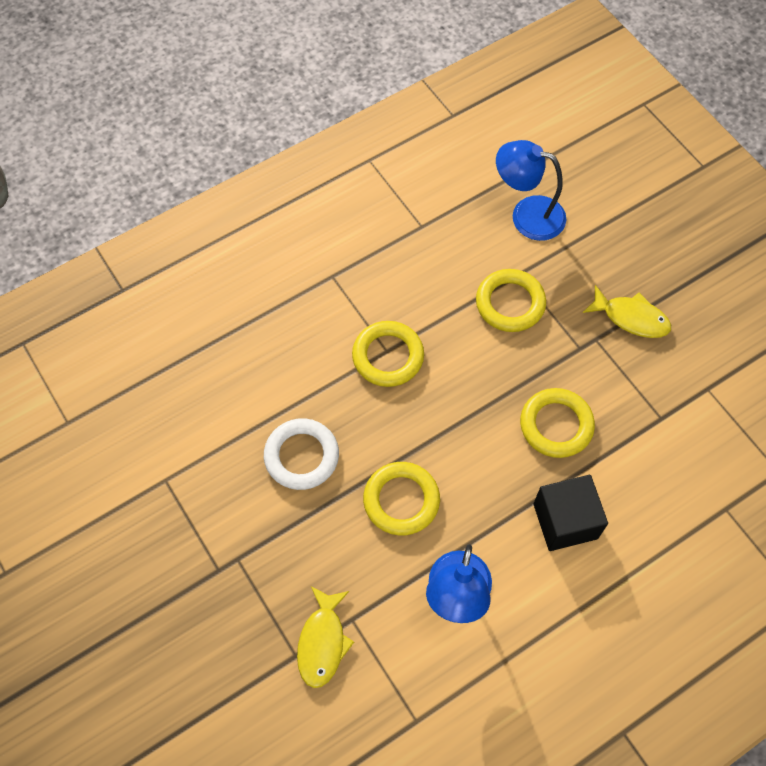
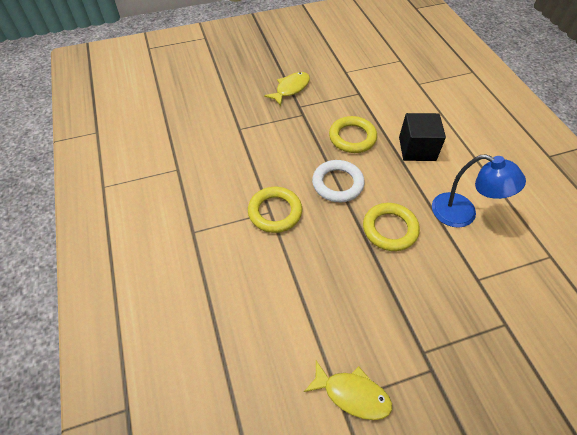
camera: 75 degrees left, 10 degrees down
(301, 456) = (342, 285): white ring -> white ring (337, 184)
(322, 642) = (495, 303): yellow fish -> yellow fish (352, 394)
(510, 303) = (259, 138): yellow ring -> none
(527, 215) = (197, 115): blue lamp -> none

